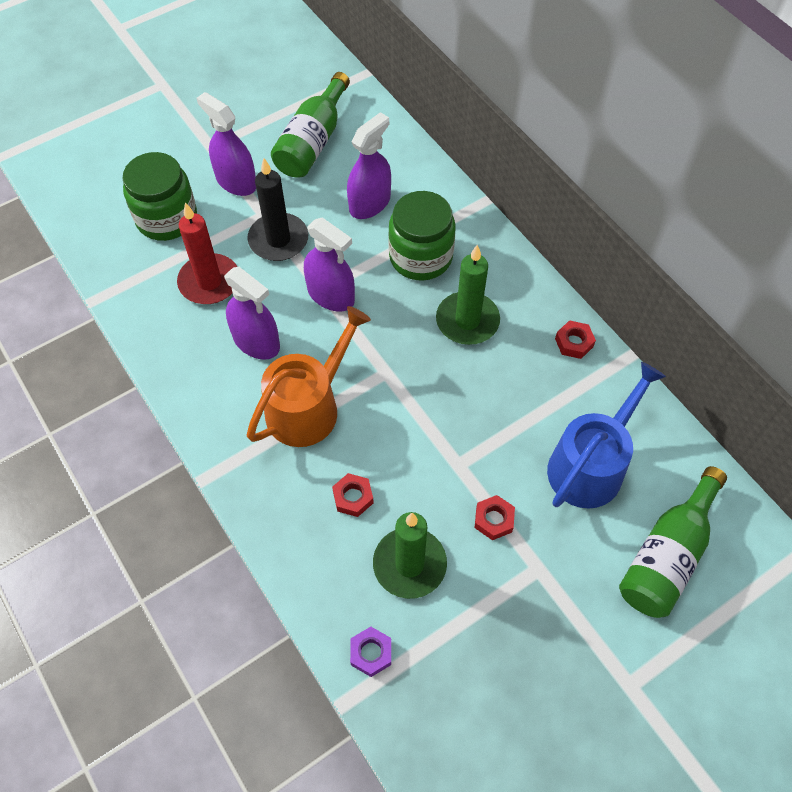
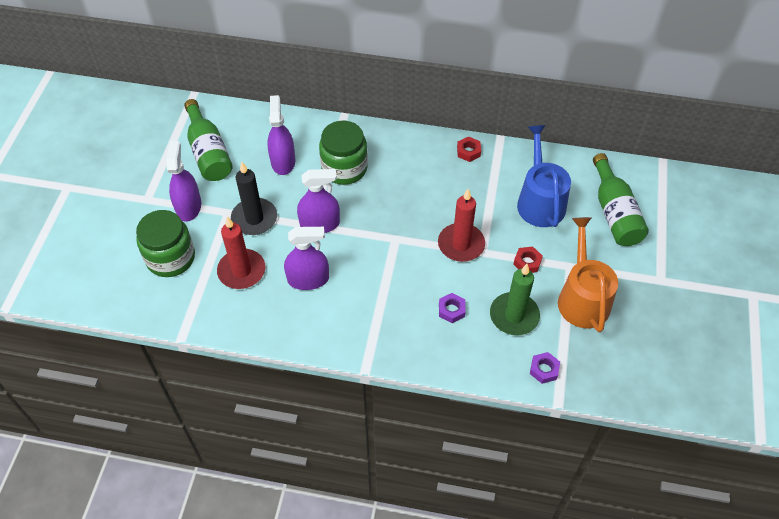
camera: 45 degrees left, 5 degrees down
(236, 181) = (188, 207): purple spray bottle -> purple spray bottle turned 90 degrees clockwise
(308, 407) = (376, 287): orange watering can -> orange watering can (582, 298)
(353, 497) = (451, 310): red nut -> purple nut
(445, 437) = (461, 244): none -> red candle
(467, 321) = (406, 181): green candle -> none

